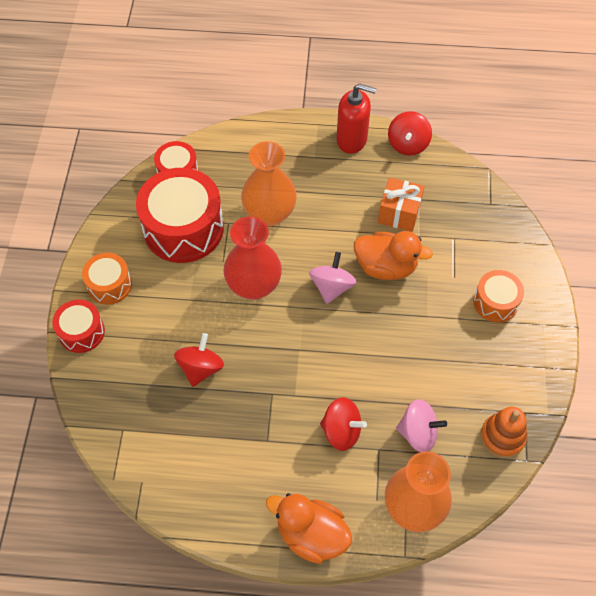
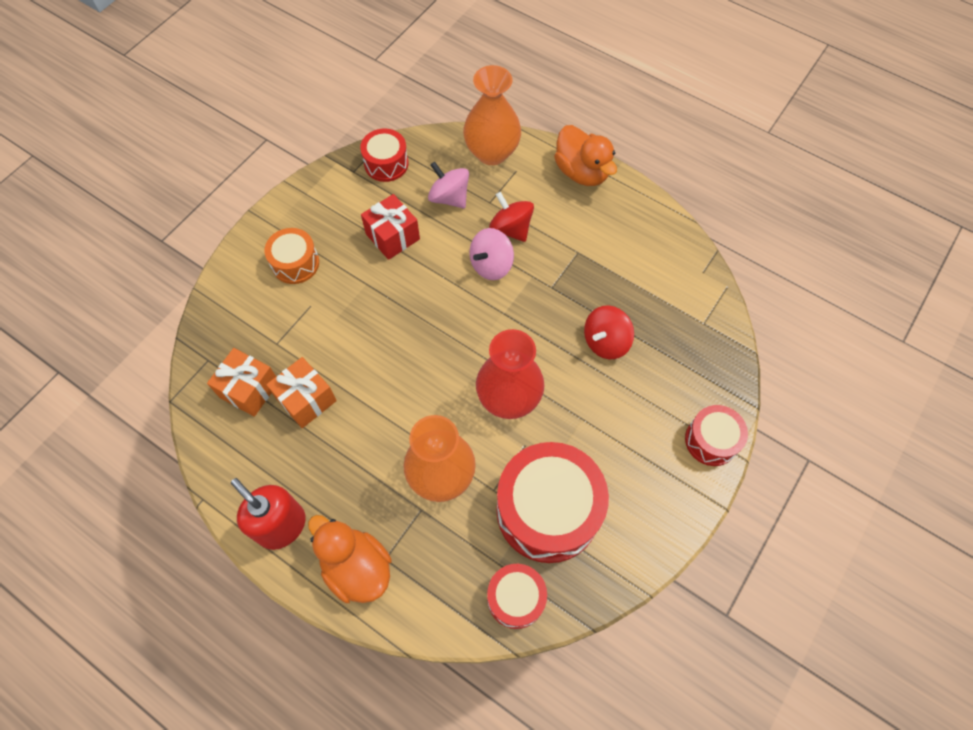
camera: 150 degrees left, 5 degrees up
(109, 285) = (661, 481): orange drum -> none
(332, 287) = (432, 356): pink spinning top -> pink spinning top (491, 265)
(386, 267) = (365, 349): orange duck -> orange duck (356, 567)
(408, 144) = (225, 482): red spinning top -> none
(438, 367) = (392, 236): none -> red gift
(443, 200) = (249, 389): none -> orange gift
(502, 437) = (386, 164): orange stacking toy -> red drum

